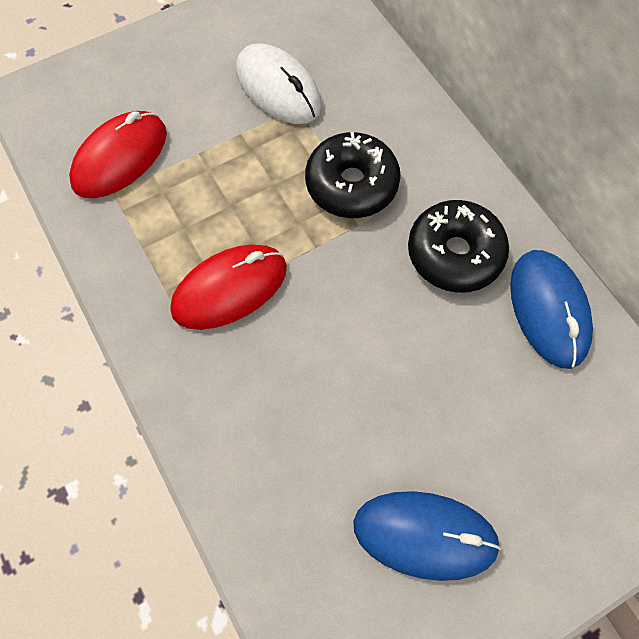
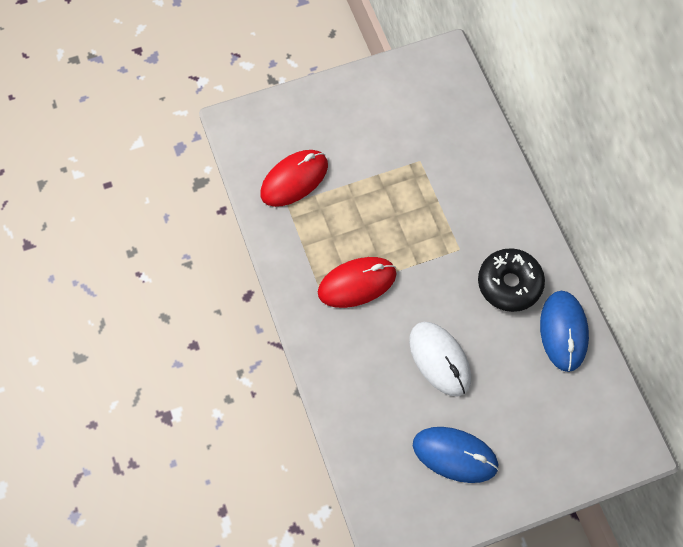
camera: 10 degrees right, 0 degrees up
(278, 88) = (409, 144): white mouse -> white mouse (439, 359)
(351, 184) = (449, 224): black donut -> none

